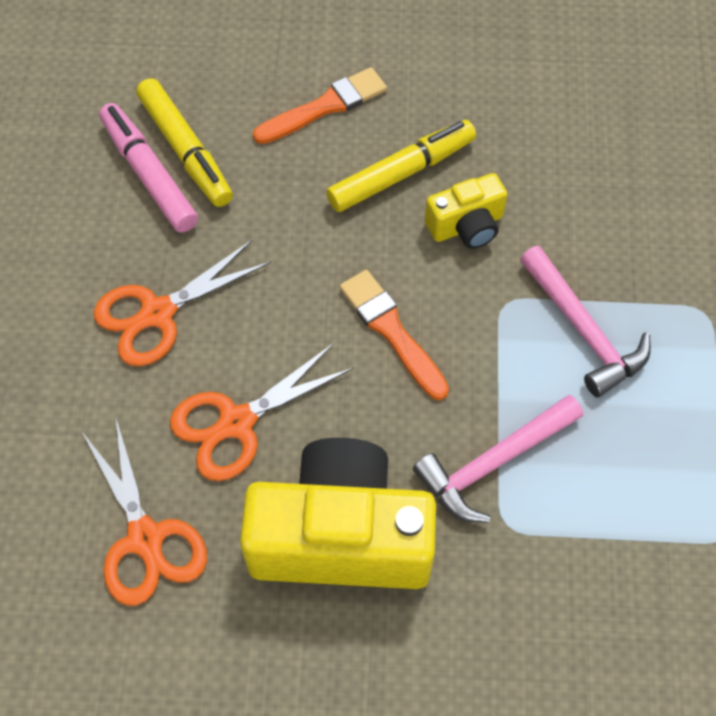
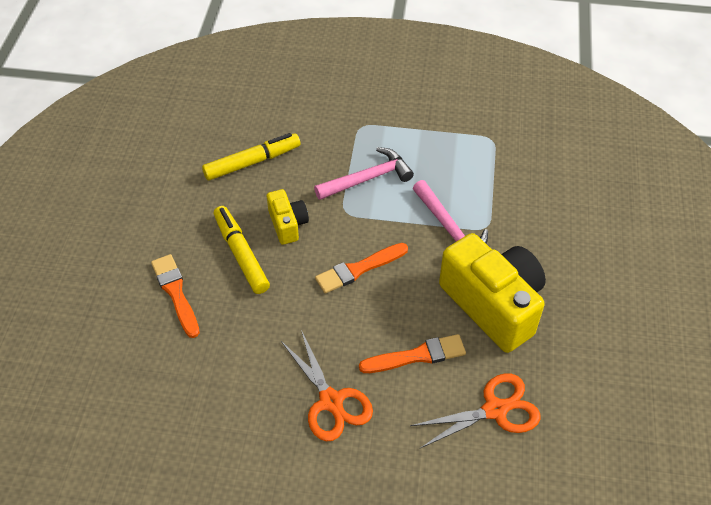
camera: 85 degrees left, 10 degrees down
(149, 174) = (211, 406): pink marker -> none
(185, 150) = (194, 381): yellow marker -> yellow marker (252, 162)
(237, 423) = (417, 356): orange scissors -> orange brush
(341, 536) = (493, 305): yellow camera -> yellow camera turned 135 degrees clockwise

